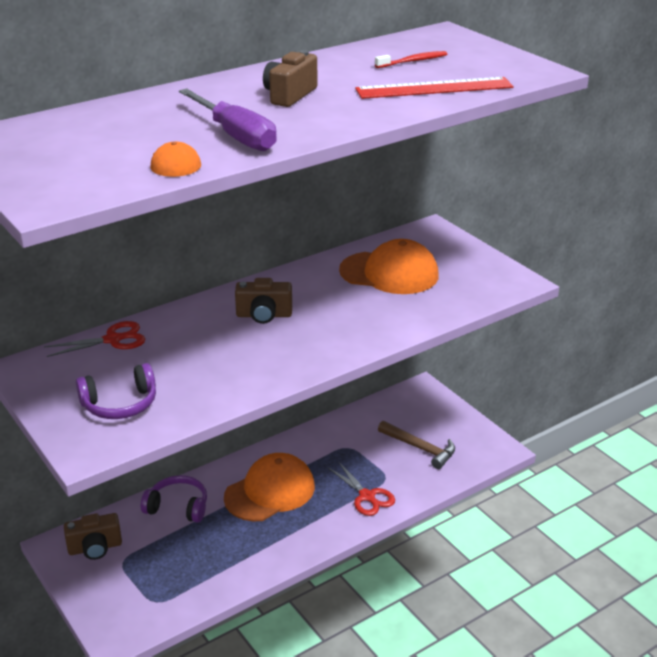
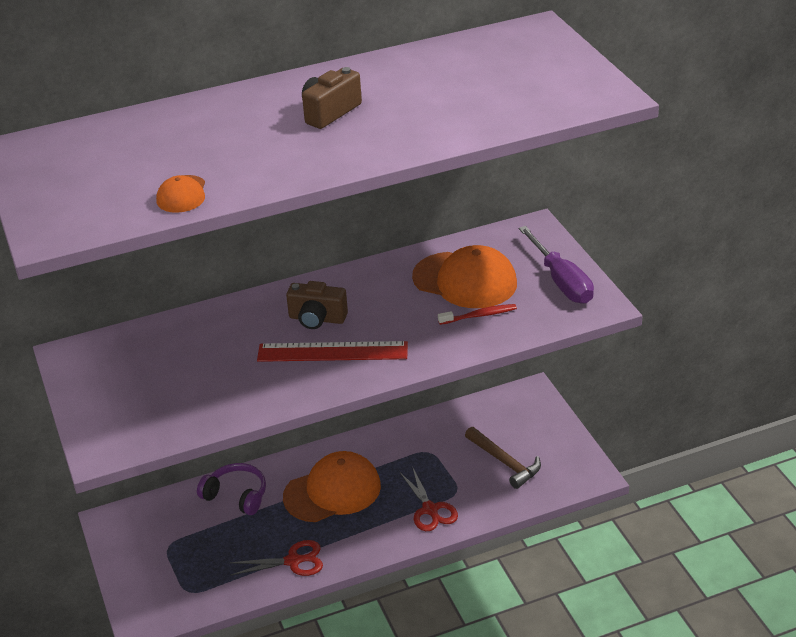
camera: 15 degrees right, 5 degrees up
(95, 548) = (146, 528): brown camera -> none
(113, 339) = (162, 331): red scissors -> red scissors (293, 561)
(120, 404) = (146, 404): purple headphones -> none
(235, 136) = (252, 164): purple screwdriver -> purple screwdriver (561, 281)
(412, 61) = (479, 71): red toothbrush -> red toothbrush (479, 315)
(434, 88) = (481, 113): red ruler -> red ruler (332, 352)

